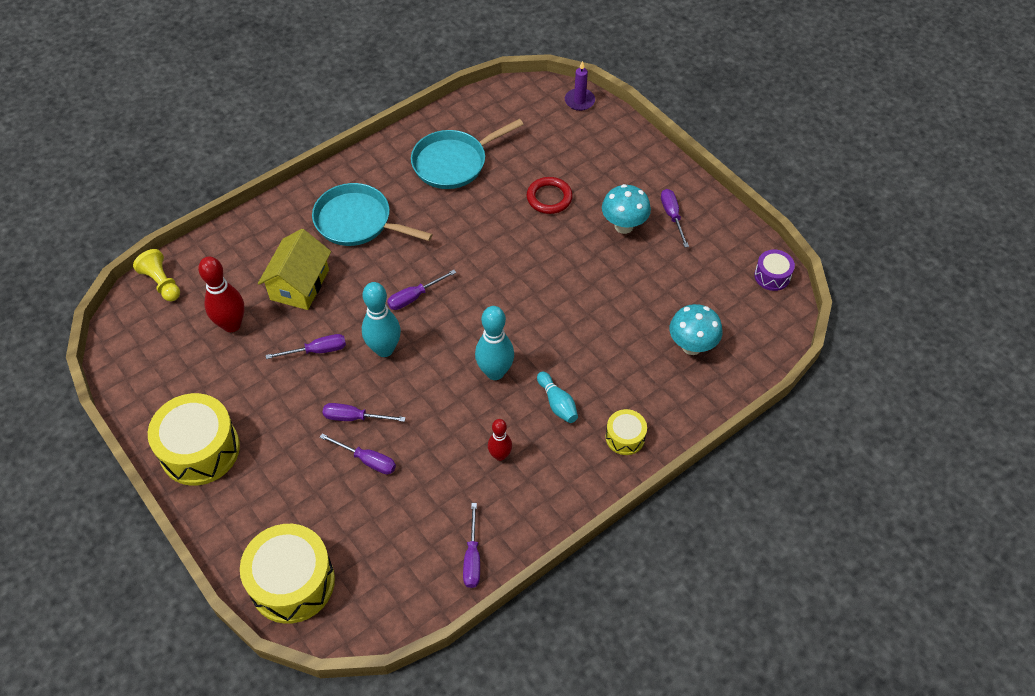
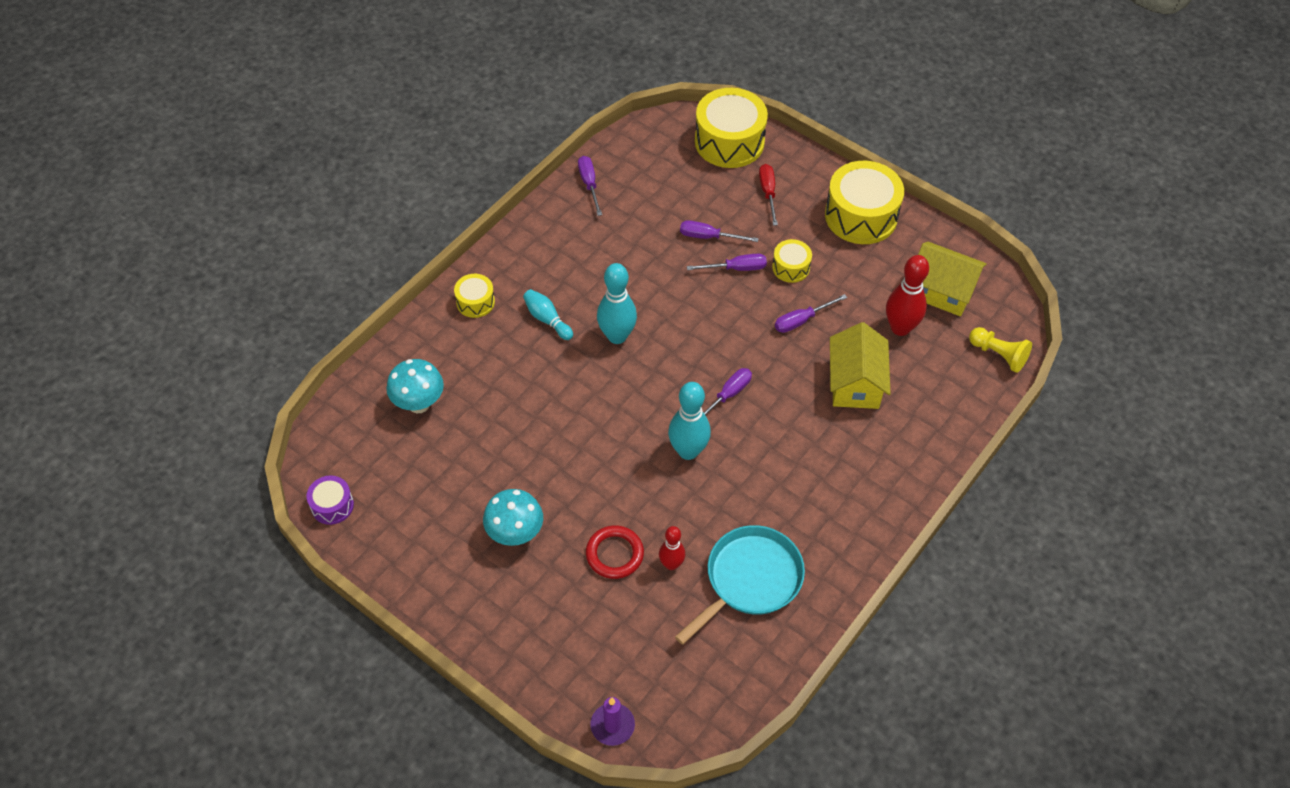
camera: 165 degrees right, 0 degrees up
(172, 352) = (941, 291): none -> yellow house
(281, 500) = (768, 193): none -> red screwdriver
(300, 407) = (791, 267): none -> yellow drum
(357, 221) = (830, 471): turquoise pan -> none
(384, 349) = (735, 335): turquoise bowling pin -> turquoise bowling pin (688, 451)
(500, 455) = (589, 264): red bowling pin -> red bowling pin (671, 564)
(672, 216) = (458, 561): purple screwdriver -> none

